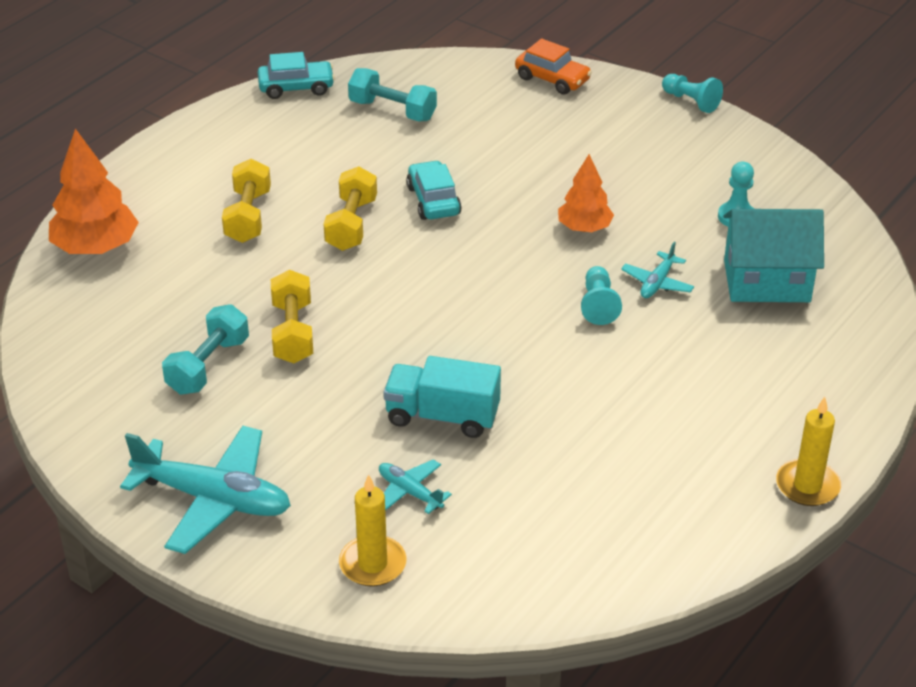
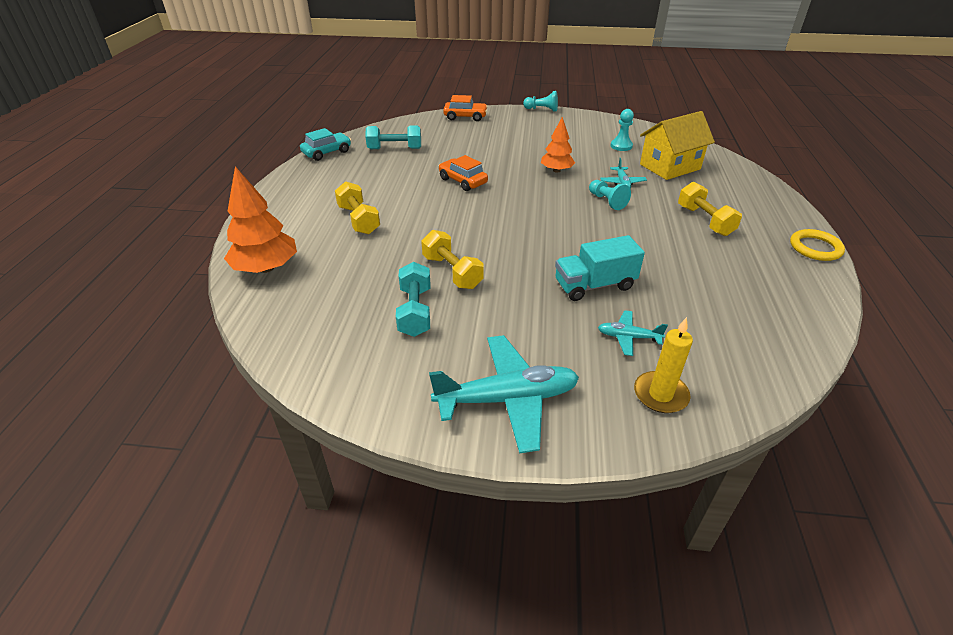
camera: 30 degrees left, 0 degrees up
(351, 224) = (428, 205): yellow dumbbell -> yellow dumbbell (704, 221)
(433, 201) = (463, 181): turquoise car -> orange car
(766, 281) = (669, 167): turquoise house -> yellow house
(807, 486) = (815, 248): yellow candle -> yellow ring

